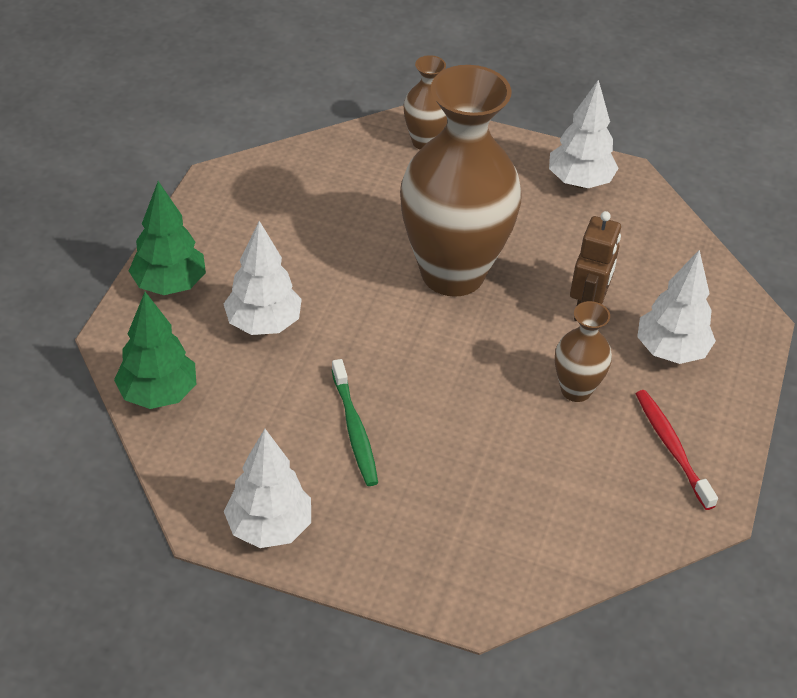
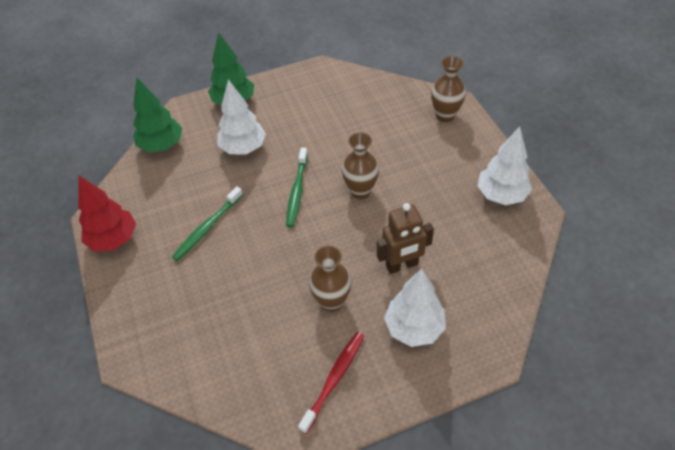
camera: 55 degrees right, 5 degrees up
(269, 527) = (114, 239): white tree -> red tree
(391, 322) = (297, 191): none -> green toothbrush
(452, 273) = (360, 191): brown vase -> brown vase, size x0.45

